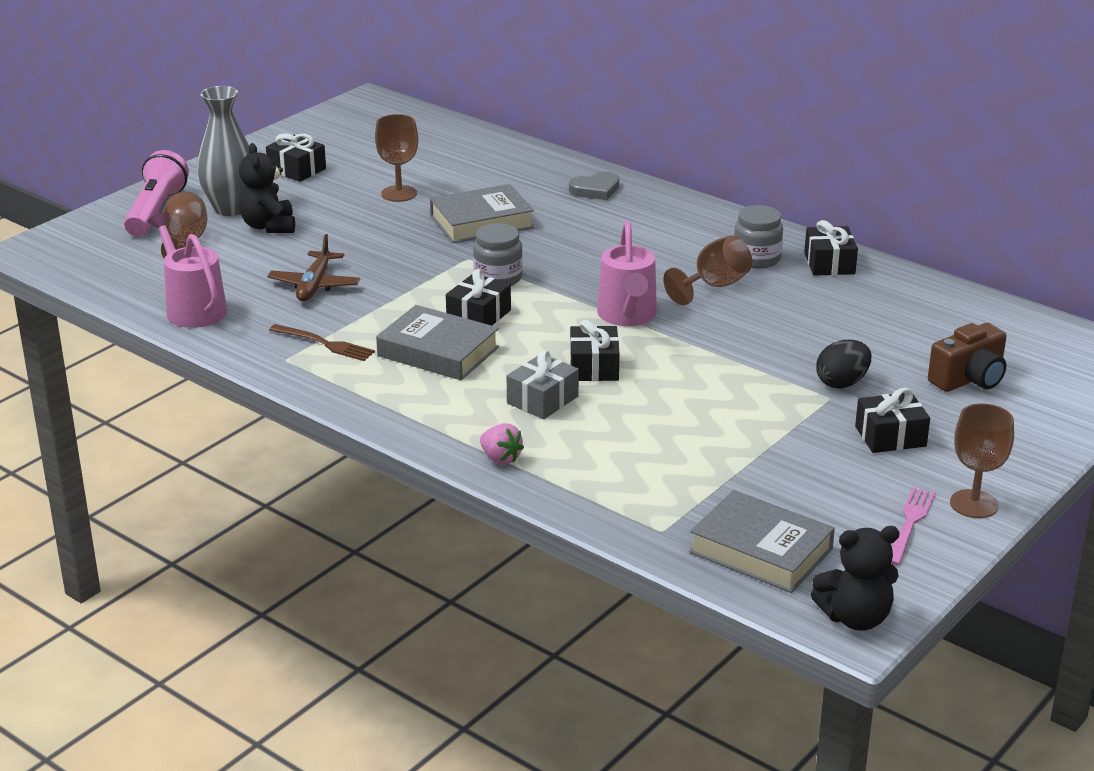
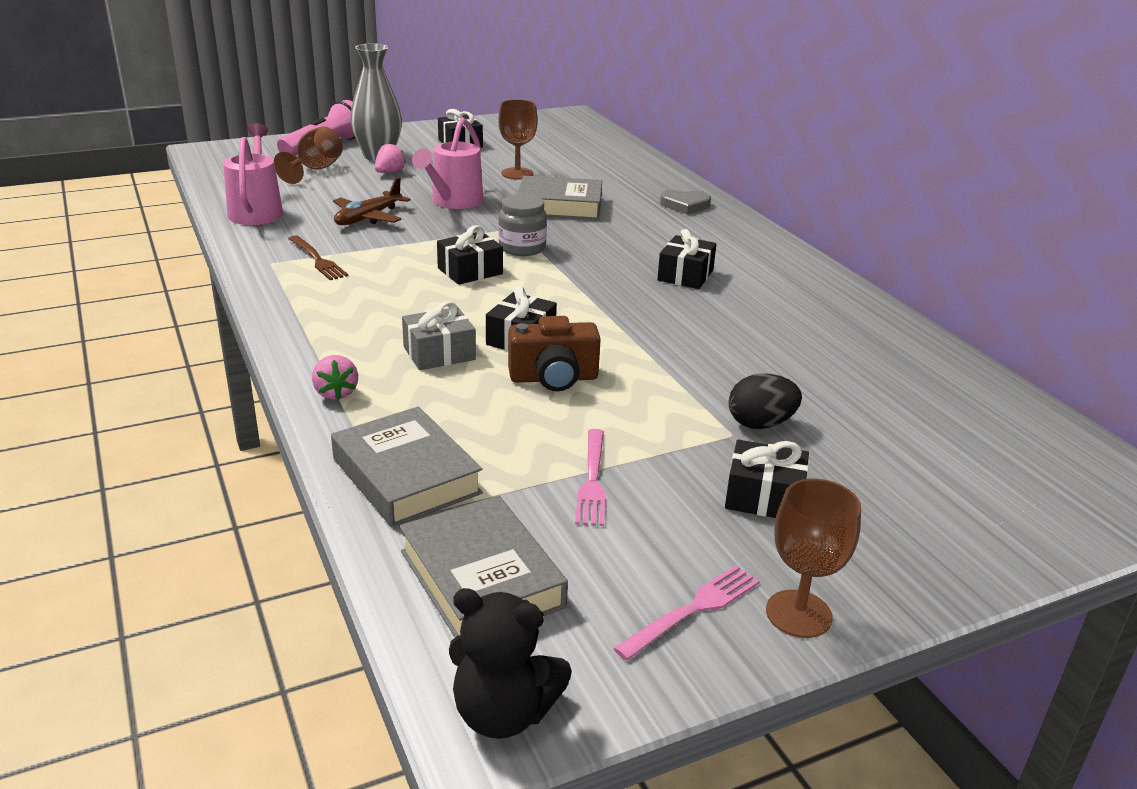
camera: 25 degrees right, 0 degrees up
(268, 226) = (389, 172): black teddy bear -> pink strawberry
(438, 351) = (400, 289): grey book -> grey book (406, 476)
(627, 316) = (602, 305): pink watering can -> pink watering can (453, 202)
(714, 286) = (714, 301): brown goblet -> none
(756, 259) = (781, 289): grey jar -> none
(766, 463) = (592, 481): none -> pink fork
(829, 263) = (853, 311): black gift -> black gift (685, 275)
(969, 379) = (916, 463): brown camera -> brown camera (553, 378)

